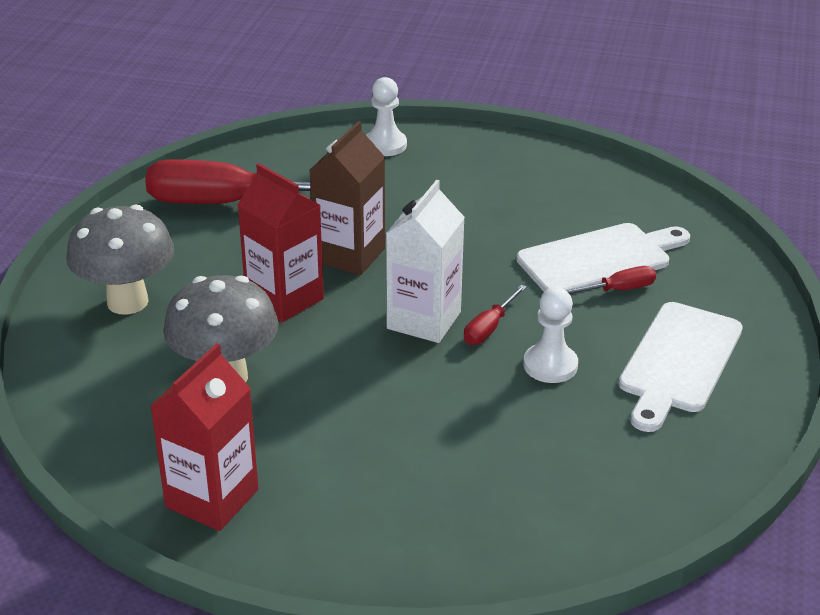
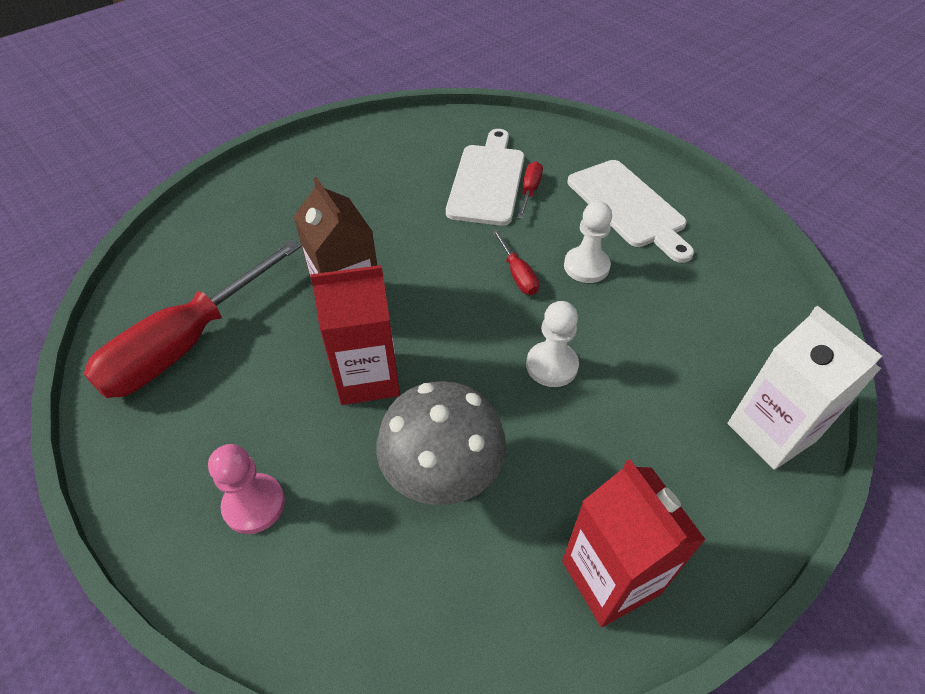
camera: 55 degrees left, 15 degrees up
(127, 302) = (254, 504): grey mushroom -> pink pawn
(385, 145) = (225, 207): white pawn -> white pawn (552, 365)
(424, 320) = (476, 305): white carton -> white carton (771, 432)

